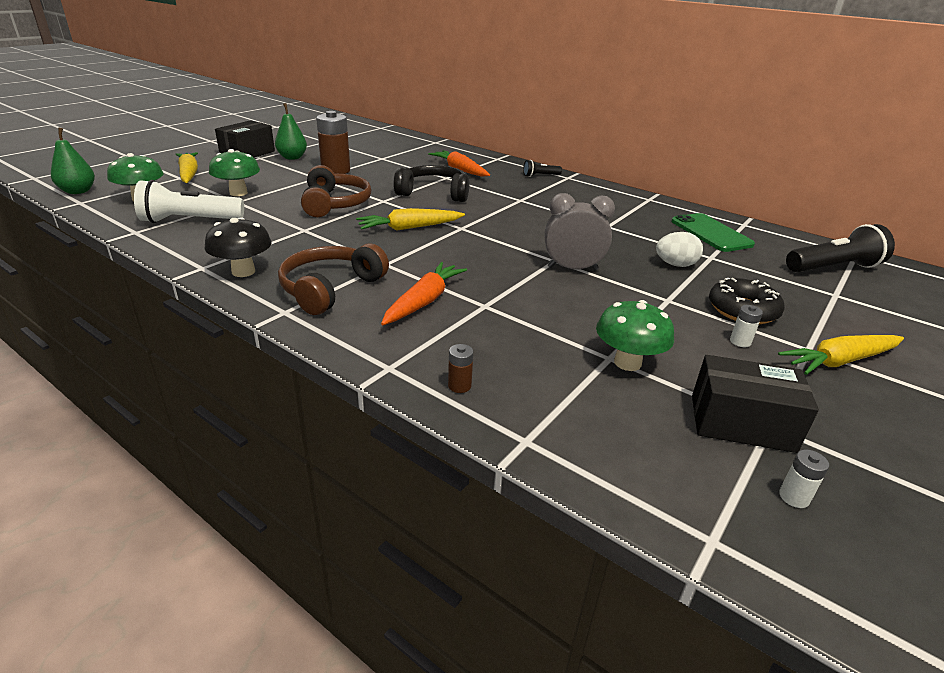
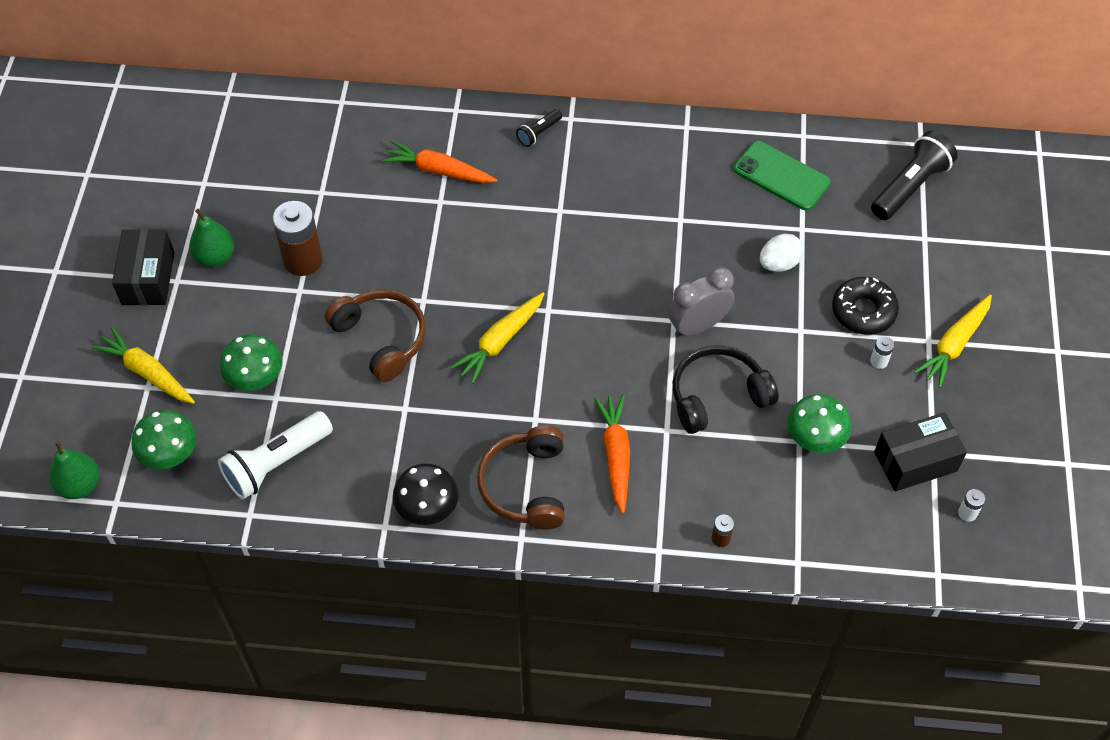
camera: 30 degrees left, 25 degrees up
(434, 193) = (460, 250): black headphones -> black headphones (717, 396)

